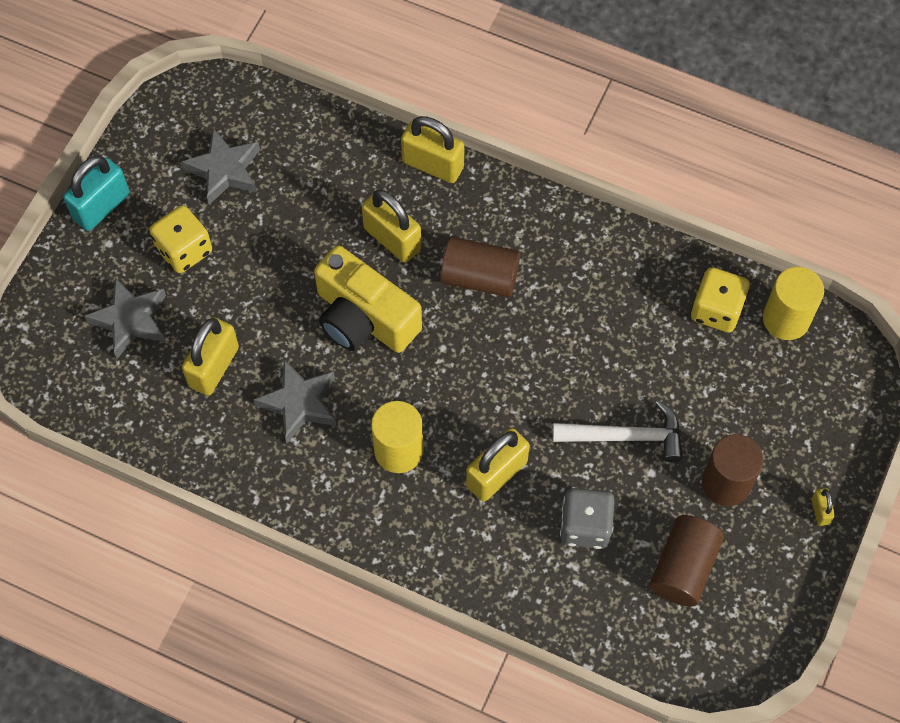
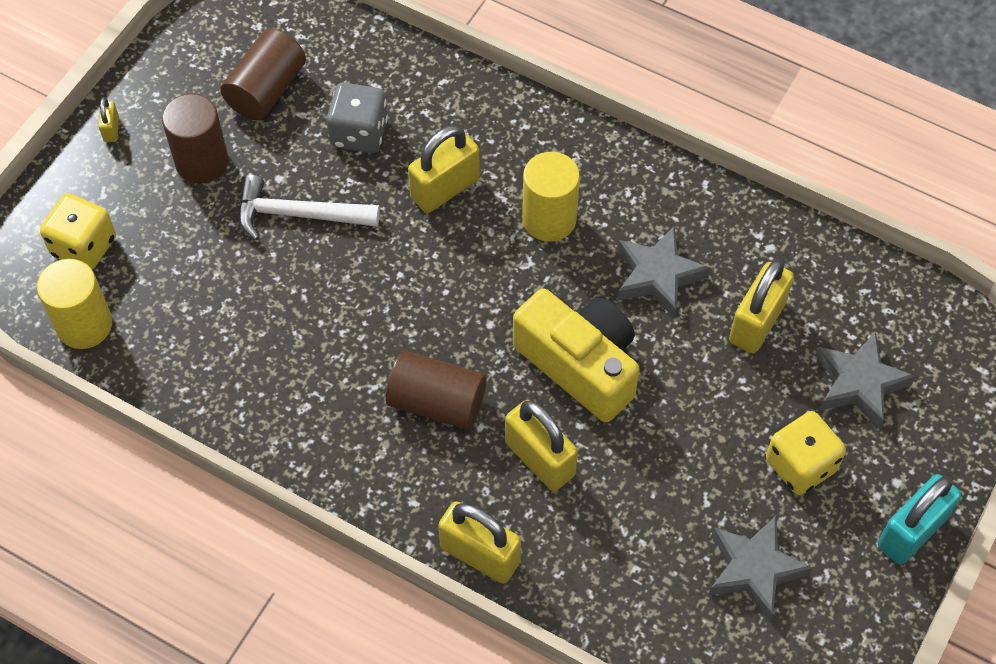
camera: 175 degrees left, 5 degrees down
(716, 310) = (162, 341): yellow dice -> yellow dice (84, 247)

